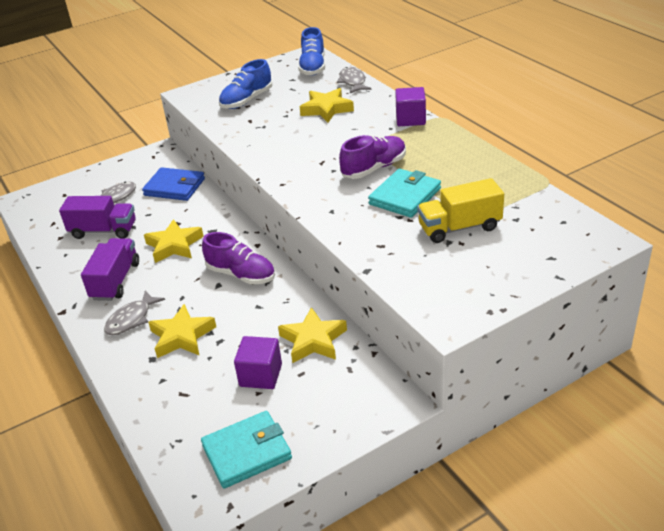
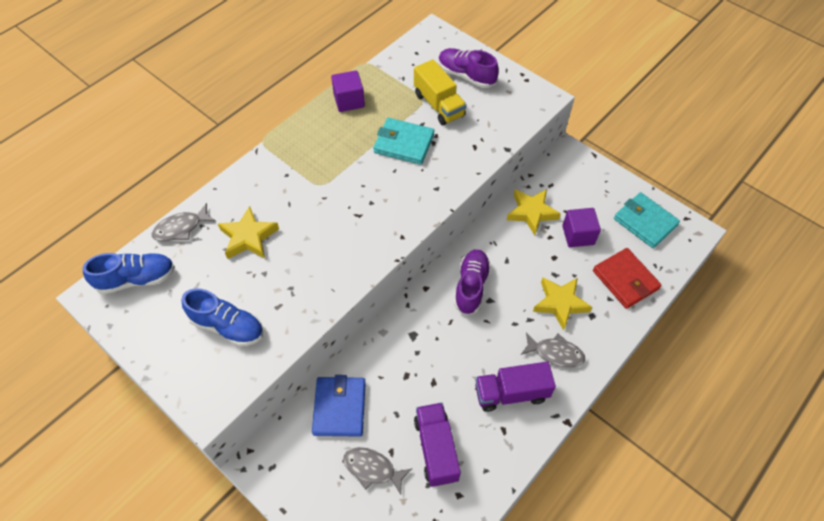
camera: 110 degrees left, 20 degrees up
(174, 245) = (444, 362): yellow star -> none
(176, 402) = (625, 280): none -> red wallet
(374, 168) = (363, 172): purple shoe -> purple shoe (466, 76)
(410, 119) = (268, 162): purple cube -> purple cube (349, 101)

